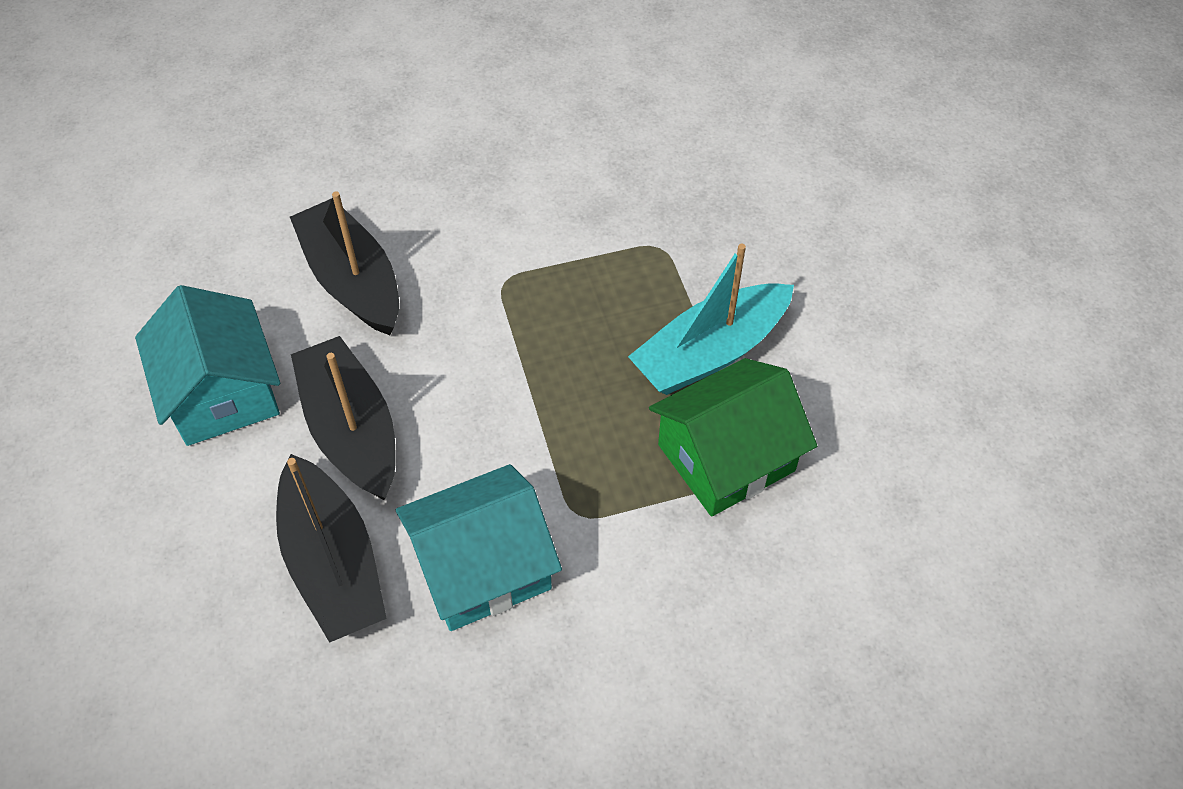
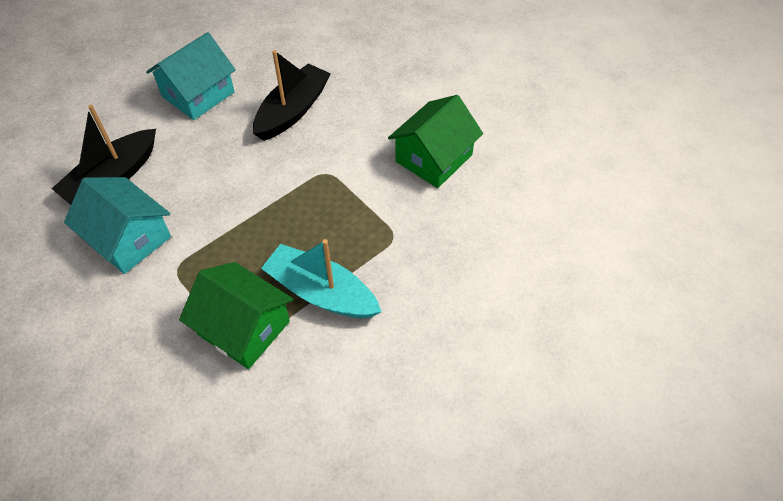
camera: 65 degrees right, 0 degrees up
(351, 430) = (195, 151): black boat -> none
(552, 159) = (433, 158): none -> green house

